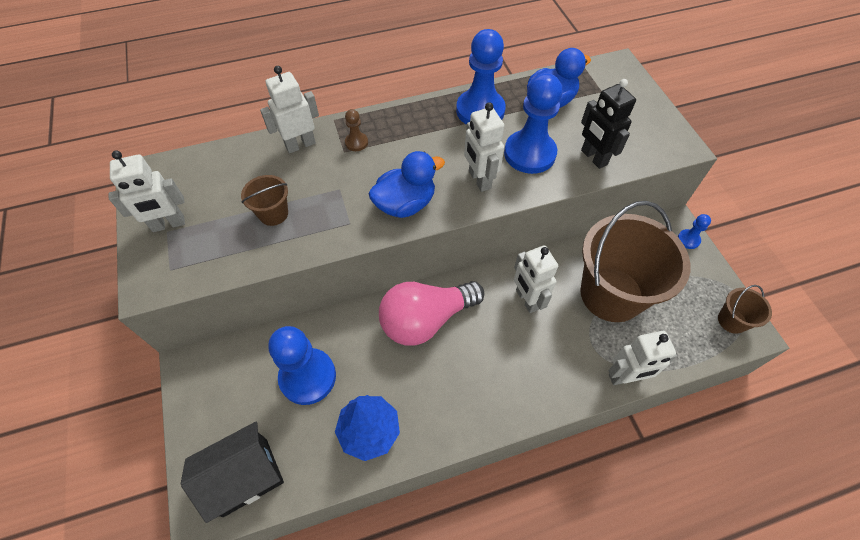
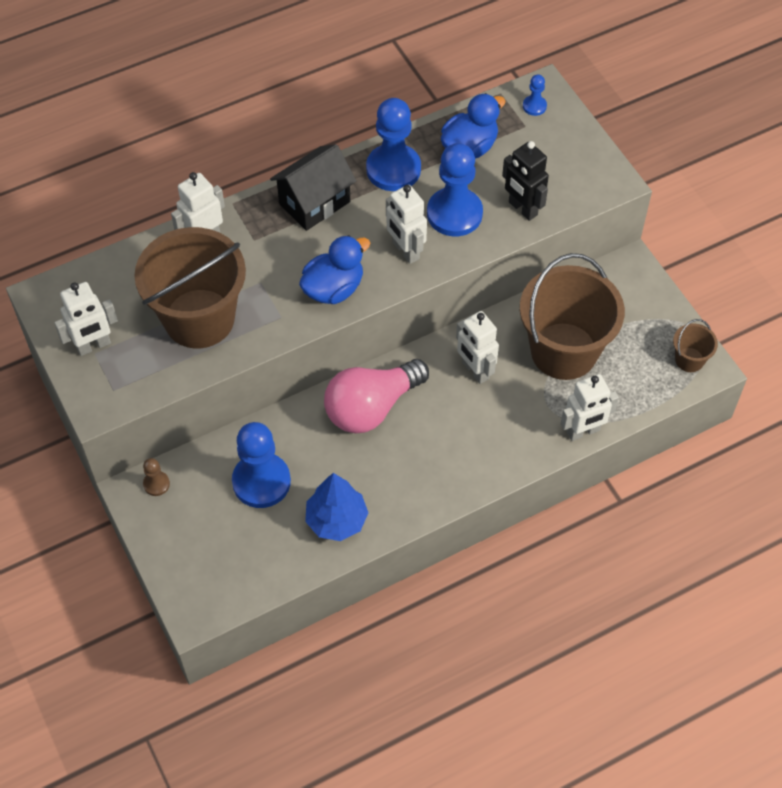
camera: 10 degrees left, 0 degrees up
(245, 476) = (226, 578): black house -> black house (314, 203)
(273, 214) = (199, 318): brown bucket -> brown bucket, size x2.31
(356, 142) = (265, 227): brown pawn -> brown pawn (156, 484)
(688, 240) = (644, 279): blue pawn -> blue pawn (534, 106)

